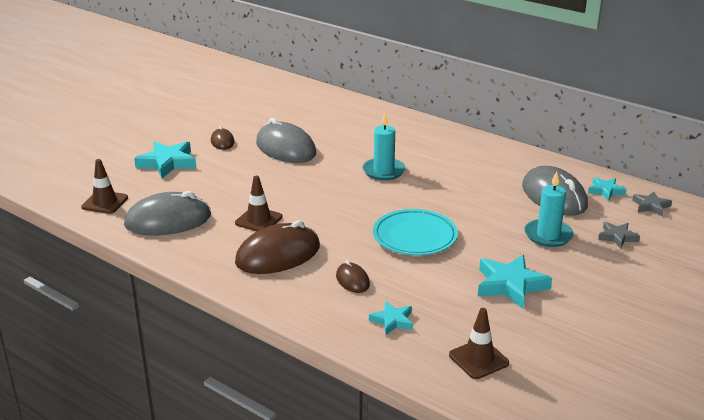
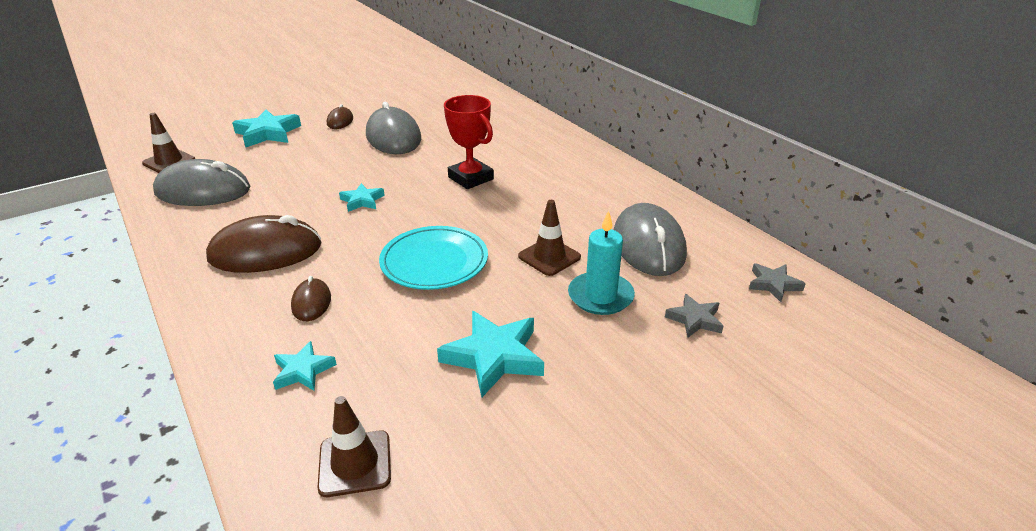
camera: 20 degrees right, 5 degrees up
(258, 220) = (288, 208): brown traffic cone -> brown traffic cone (549, 257)
(383, 171) = (471, 178): turquoise candle -> red trophy
(605, 191) = (723, 251): turquoise star -> turquoise star (362, 201)

